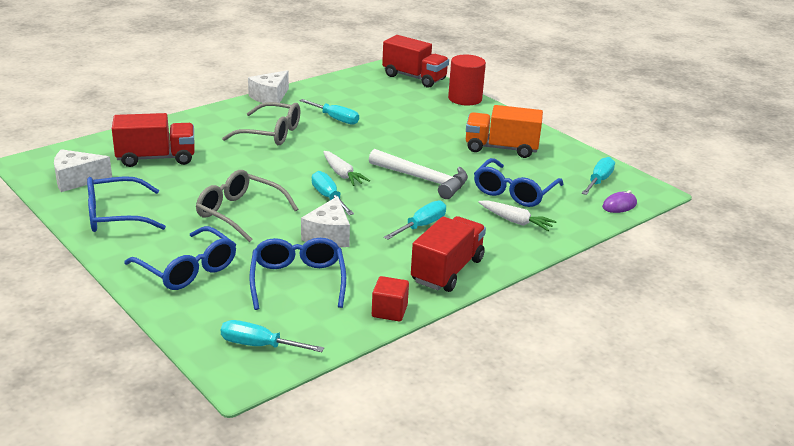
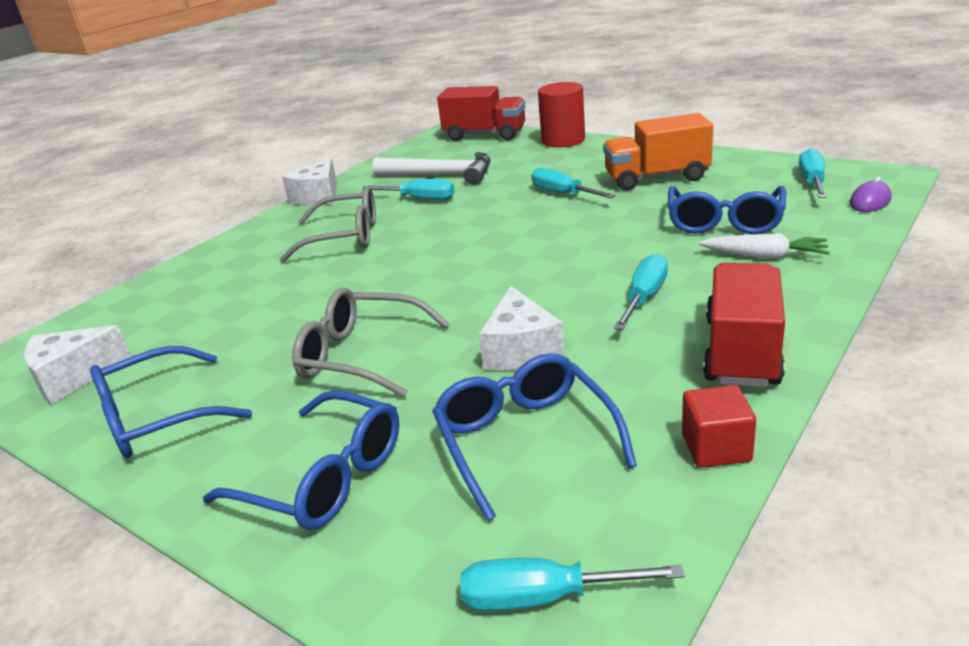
camera: 10 degrees left, 0 degrees up
(156, 158) = (192, 311): red truck -> none
(328, 197) = (481, 296): turquoise screwdriver -> turquoise screwdriver (563, 194)
(342, 174) = (478, 261): white carrot -> none
(423, 179) = (593, 238): white hammer -> white hammer (442, 175)

